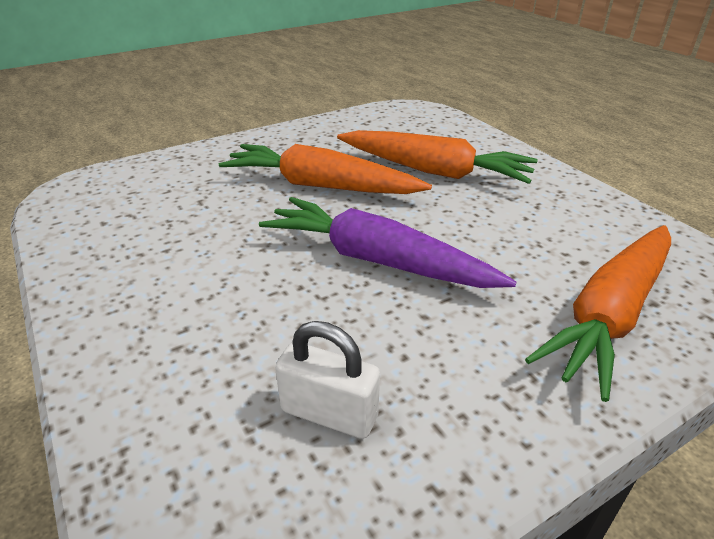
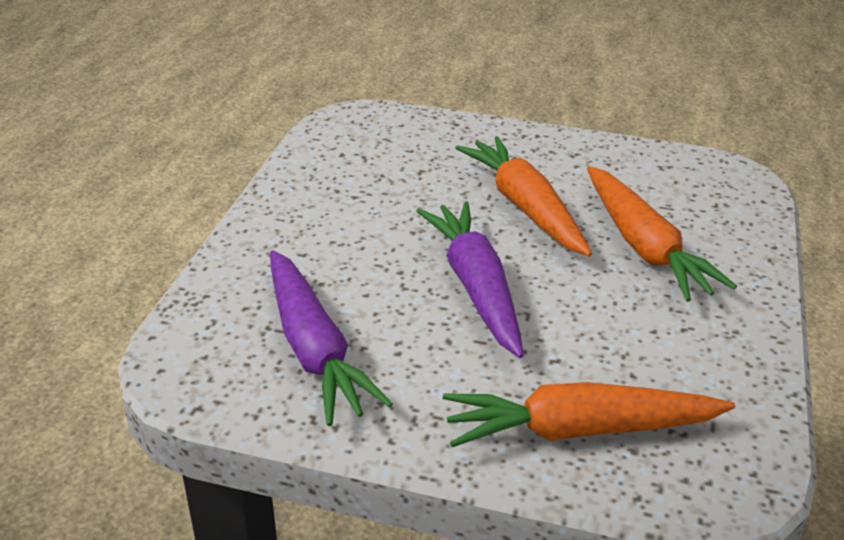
camera: 45 degrees right, 0 degrees up
(329, 413) = (314, 349): white padlock -> purple carrot

